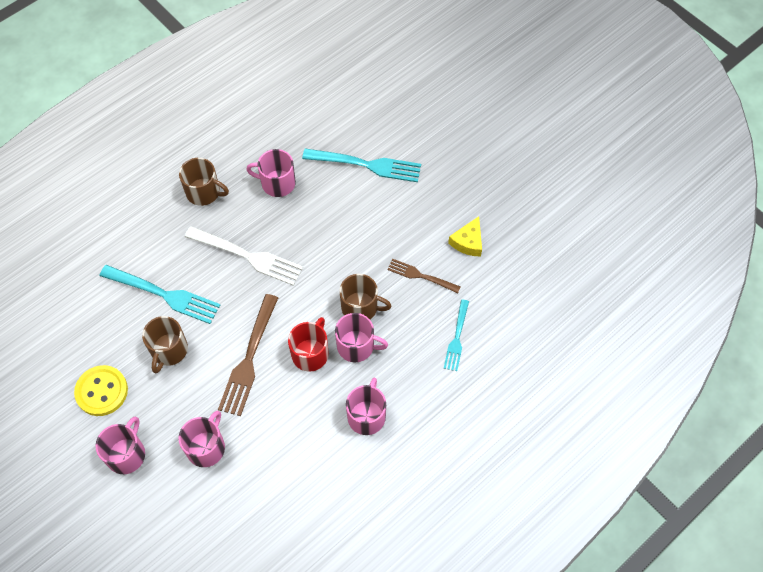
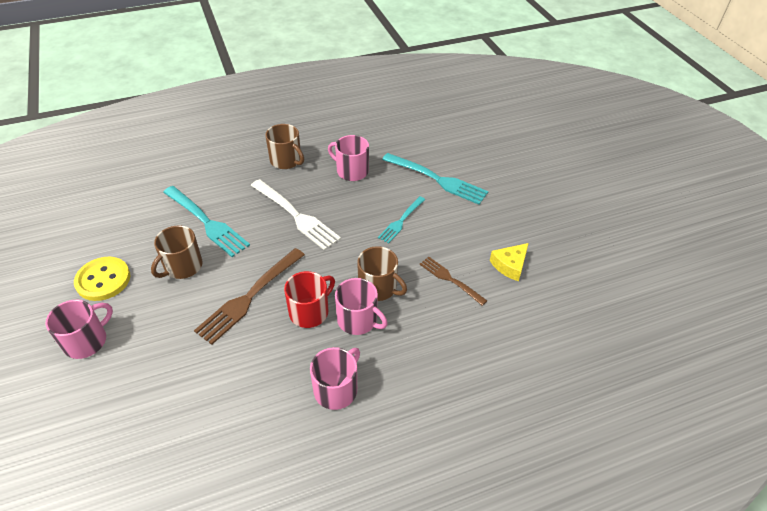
camera: 20 degrees right, 15 degrees down
(206, 447) = (162, 362): pink mug -> none
(457, 338) = (464, 347): turquoise fork -> turquoise fork (401, 221)

